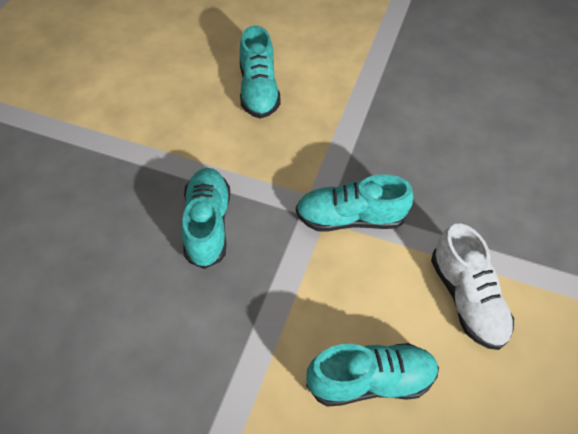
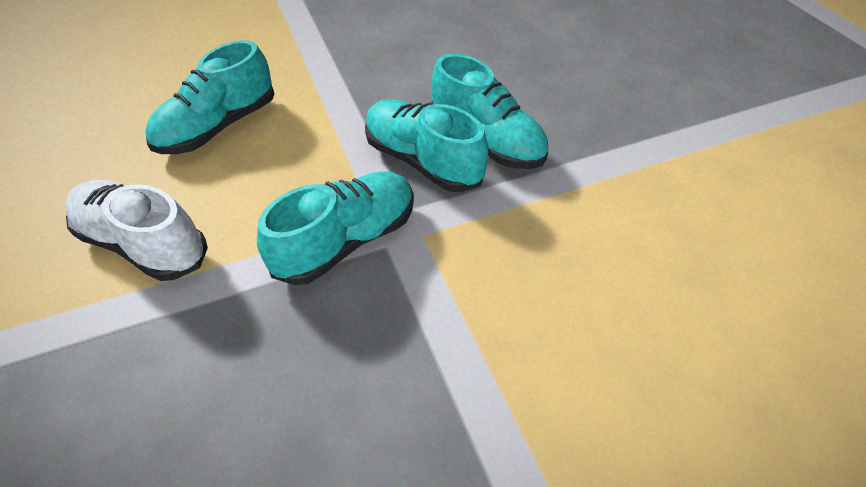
camera: 140 degrees right, 5 degrees down
(258, 90) = (658, 331): turquoise shoe -> turquoise shoe (422, 161)

